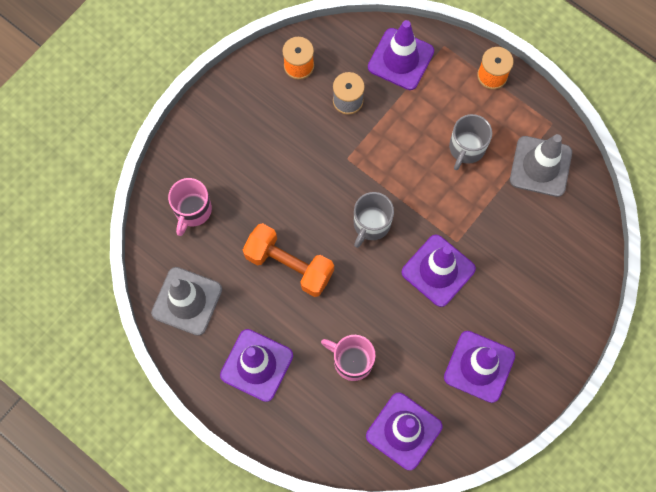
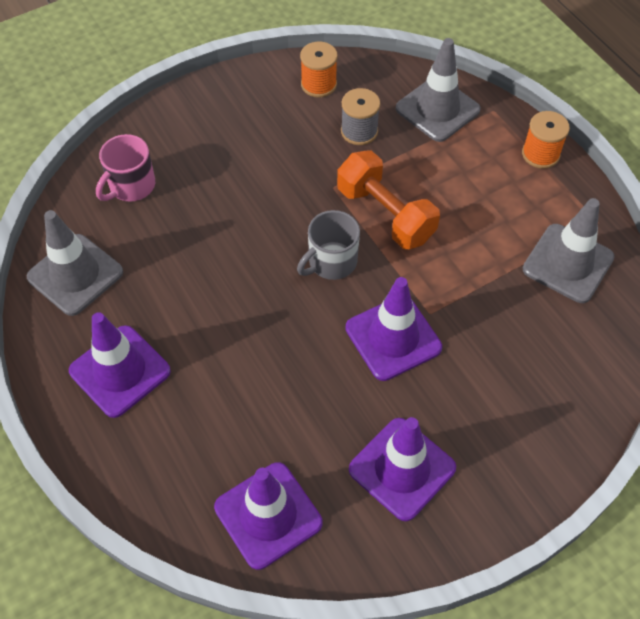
camera: 20 degrees right, 15 degrees down
(289, 265) = (213, 275): orange dumbbell -> orange dumbbell (385, 214)
(351, 360) = (239, 405): pink mug -> none
(400, 59) = (437, 109): purple traffic cone -> grey traffic cone
(466, 148) = (481, 217): grey mug -> none

